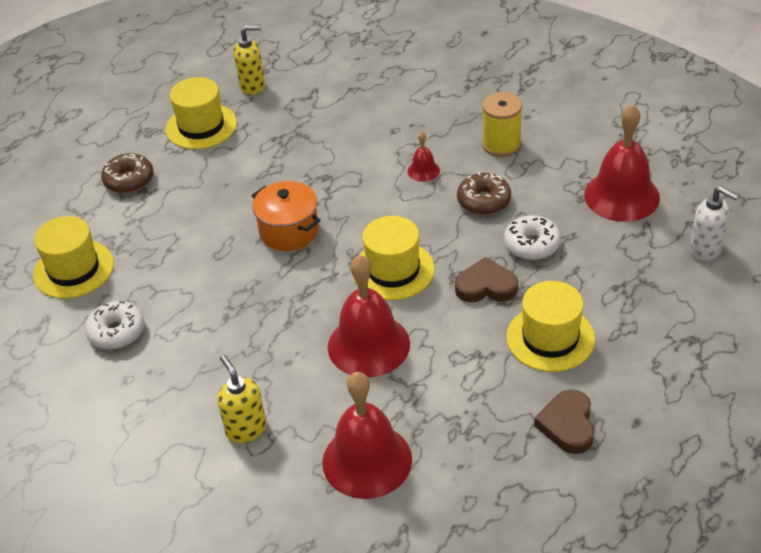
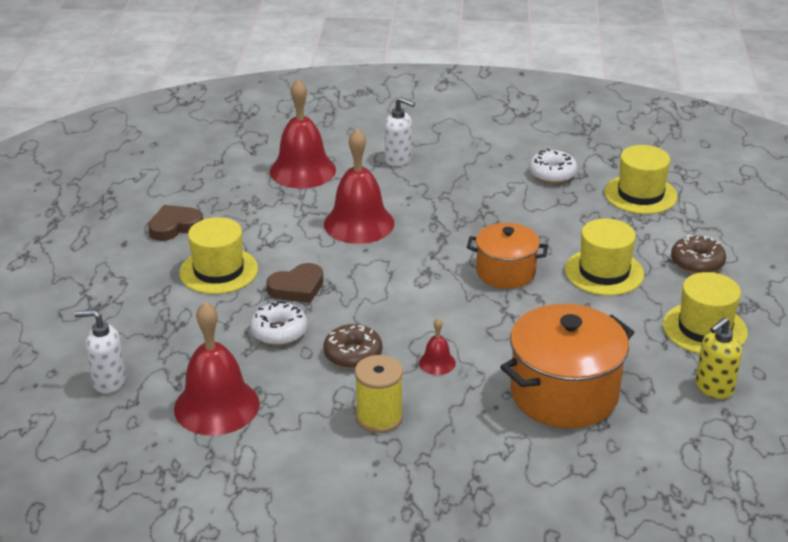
camera: 145 degrees right, 10 degrees down
(246, 429) = (398, 160): yellow soap dispenser -> white soap dispenser
(355, 116) = (564, 394): none -> orange pot
(393, 270) = (386, 274): yellow hat -> yellow hat (604, 272)
(567, 425) = (175, 226): brown heart -> brown heart turned 90 degrees counterclockwise

